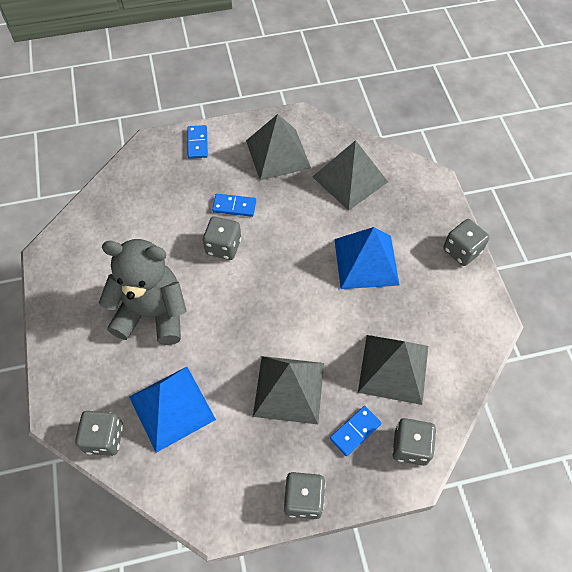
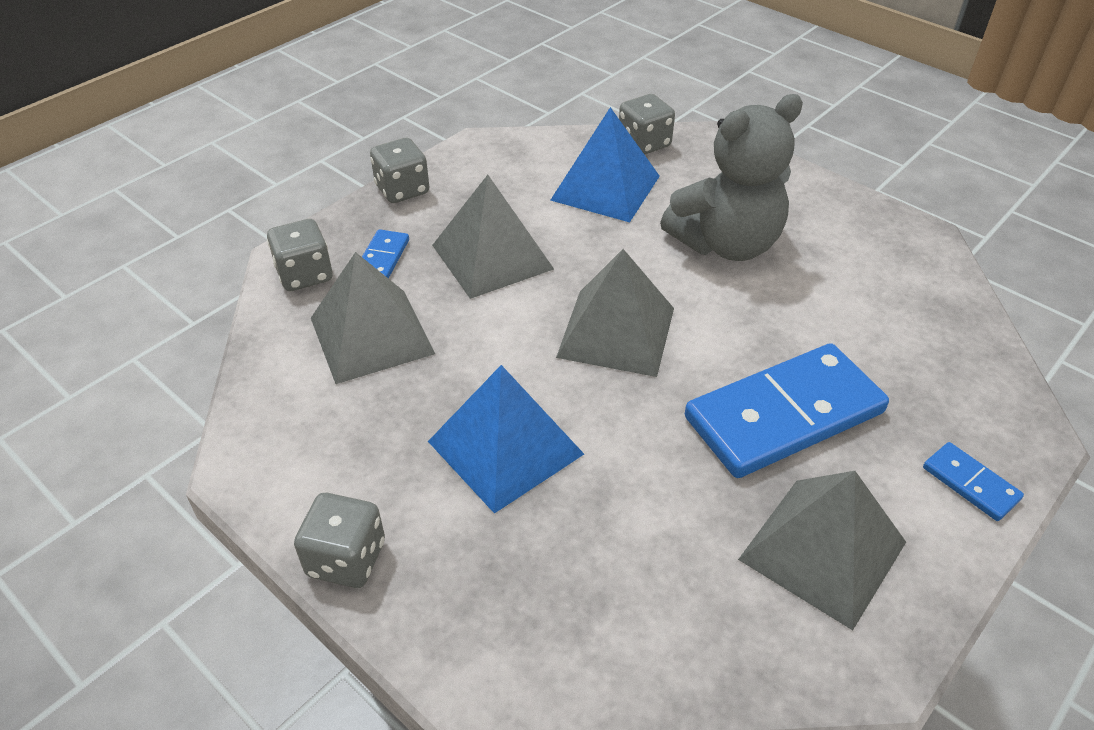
camera: 145 degrees right, 15 degrees down
(223, 246) = (733, 354): grey dice -> none
(234, 206) = (784, 415): blue domino -> blue domino, size x2.28
(350, 179) = (648, 581): grey pyramid -> grey pyramid (616, 332)

